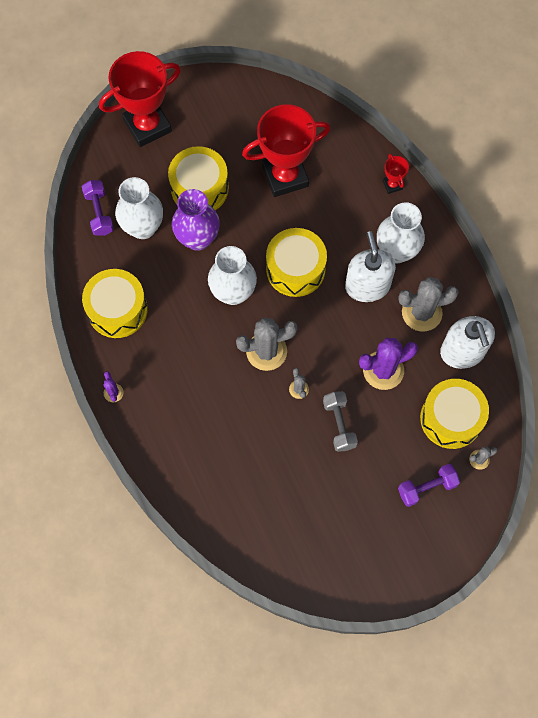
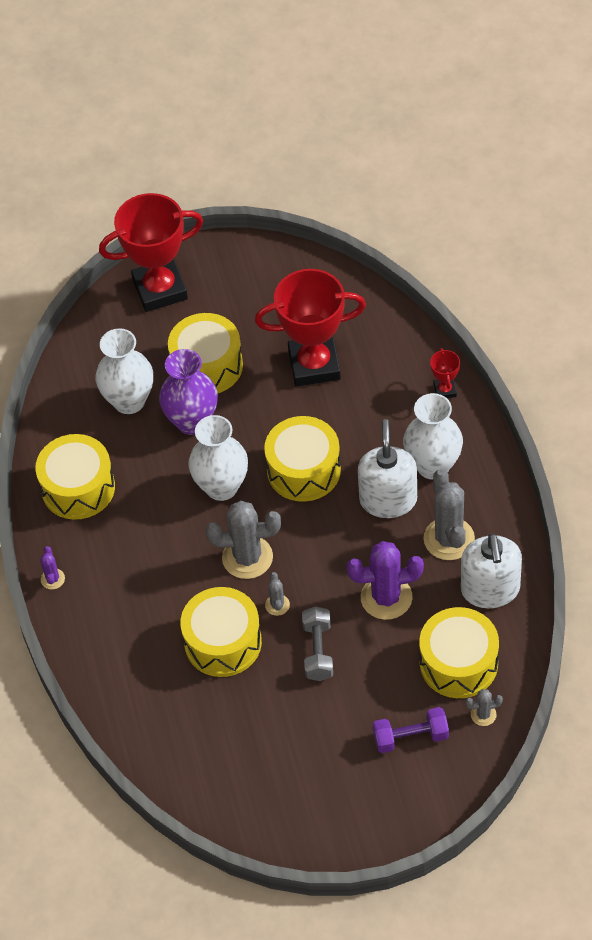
camera: 15 degrees right, 15 degrees down
(99, 213) = (80, 379): purple dumbbell -> none
(262, 428) = (223, 642): none -> yellow drum
(421, 313) = (449, 539): grey cactus -> grey cactus turned 75 degrees clockwise

